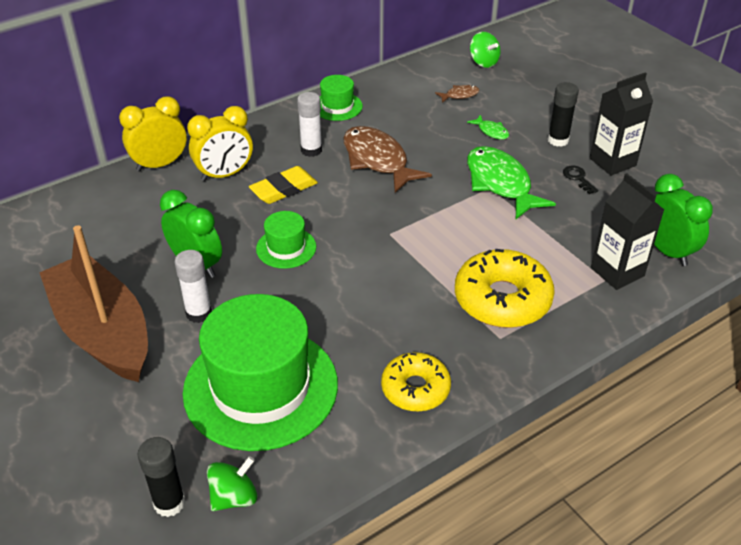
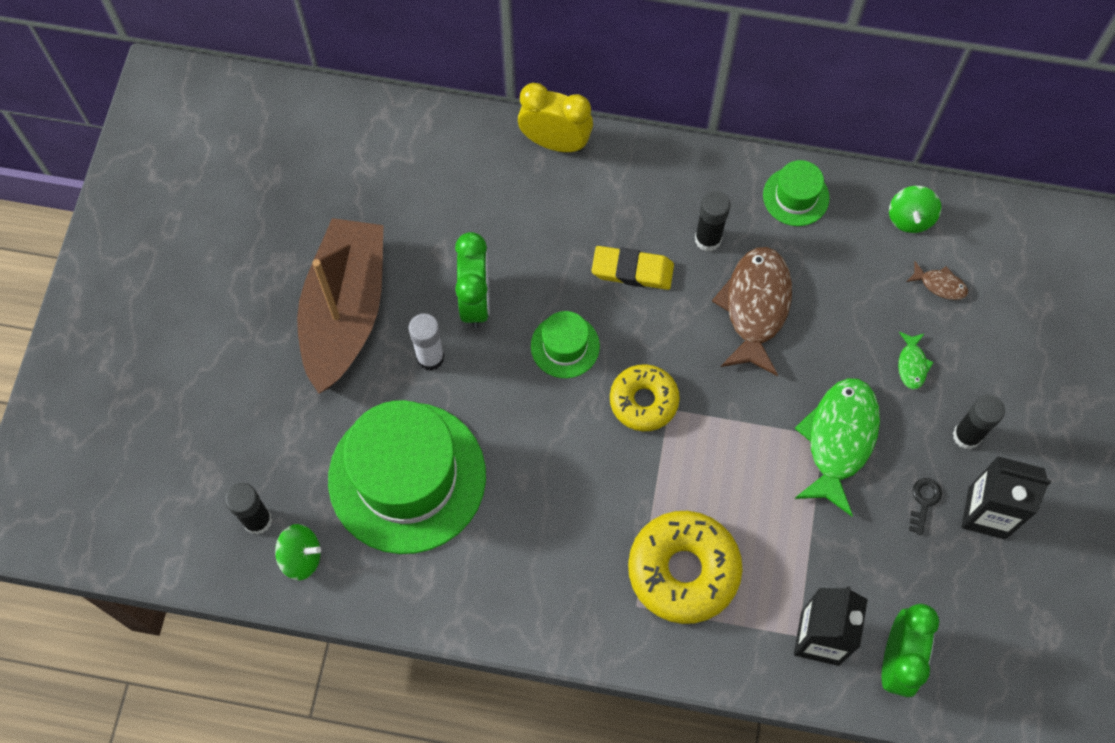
camera: 45 degrees right, 25 degrees up
(224, 174) = (599, 205): yellow clock -> none
(311, 150) = (708, 239): white glue stick -> black glue stick
(415, 389) = (516, 589): yellow donut -> yellow donut (643, 401)
(483, 62) = (1026, 255): green spinning top -> green spinning top (910, 218)

